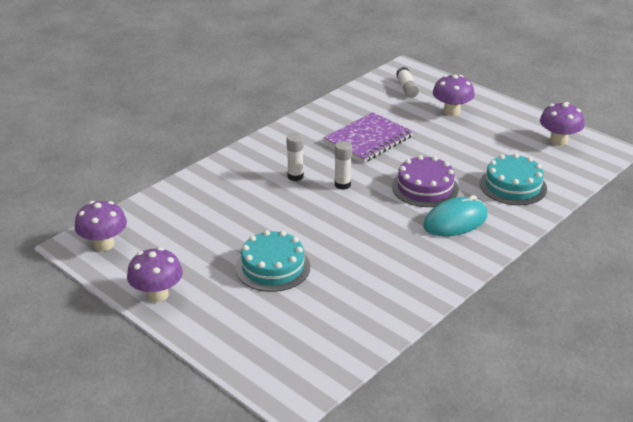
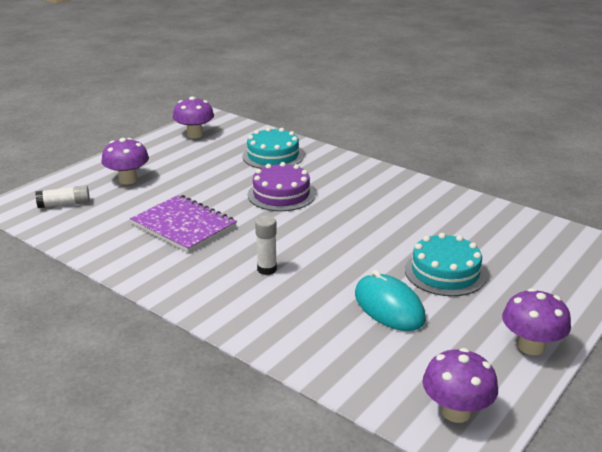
camera: 95 degrees left, 5 degrees down
(342, 185) = (281, 238): white glue stick -> none
(455, 221) = (335, 181): turquoise mouse -> turquoise mouse (389, 307)

